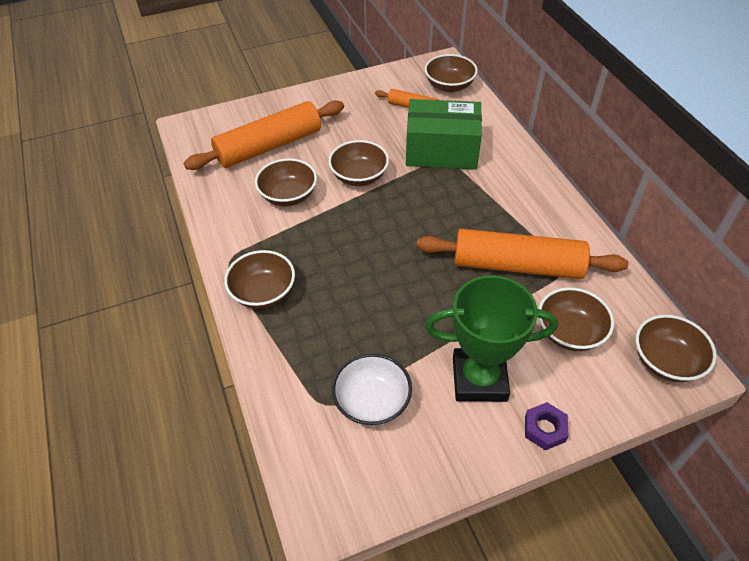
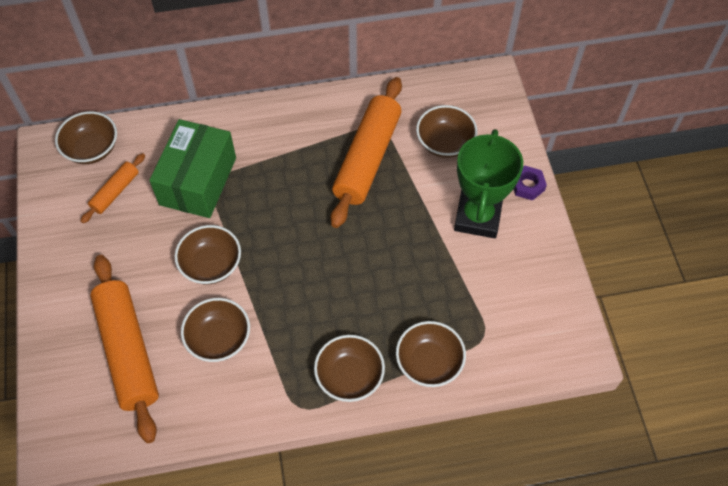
camera: 80 degrees left, 10 degrees up
(372, 402) = (486, 299): white bowl -> none
(666, 361) = (482, 91): brown bowl -> brown bowl (429, 362)

